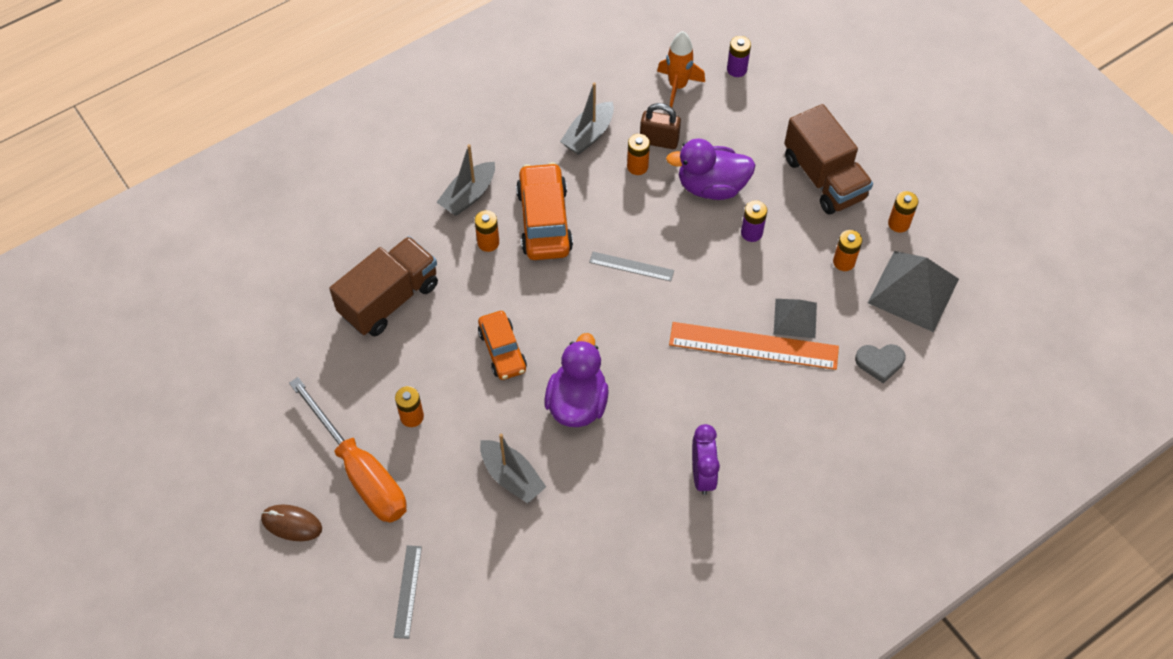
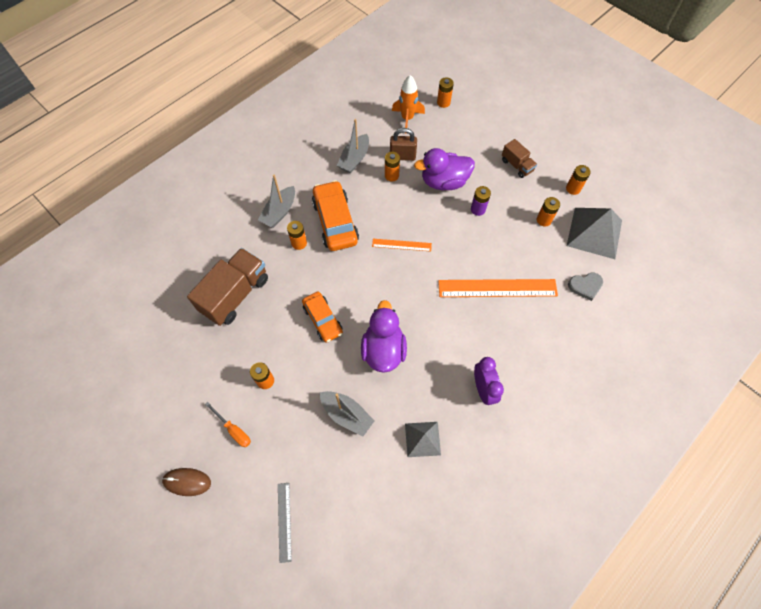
camera: 10 degrees left, 5 degrees up
(360, 471) = (233, 430): orange screwdriver -> orange screwdriver, size x0.44
(631, 266) = (401, 245): grey ruler -> orange ruler
(736, 69) = (443, 102): purple battery -> orange battery
(795, 318) = (521, 264): grey pyramid -> grey pyramid (422, 439)
(824, 178) = (517, 165): brown truck -> brown truck, size x0.53

